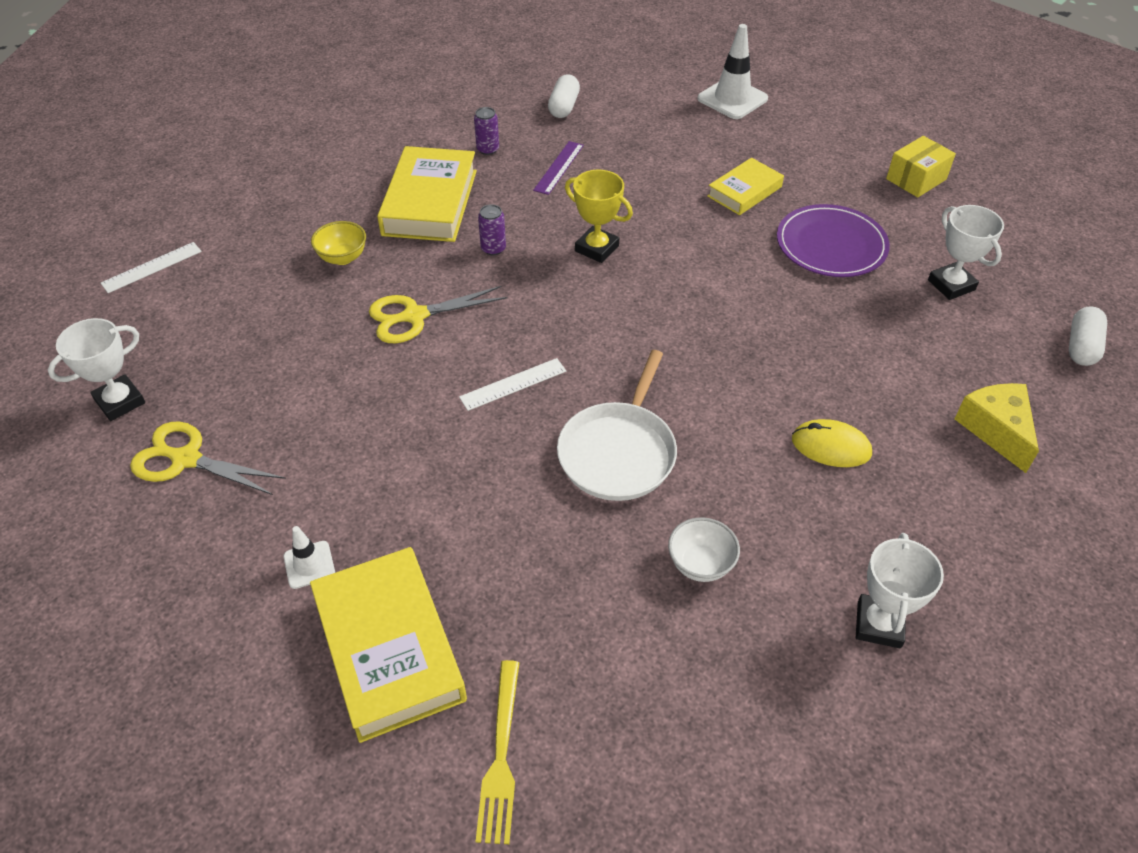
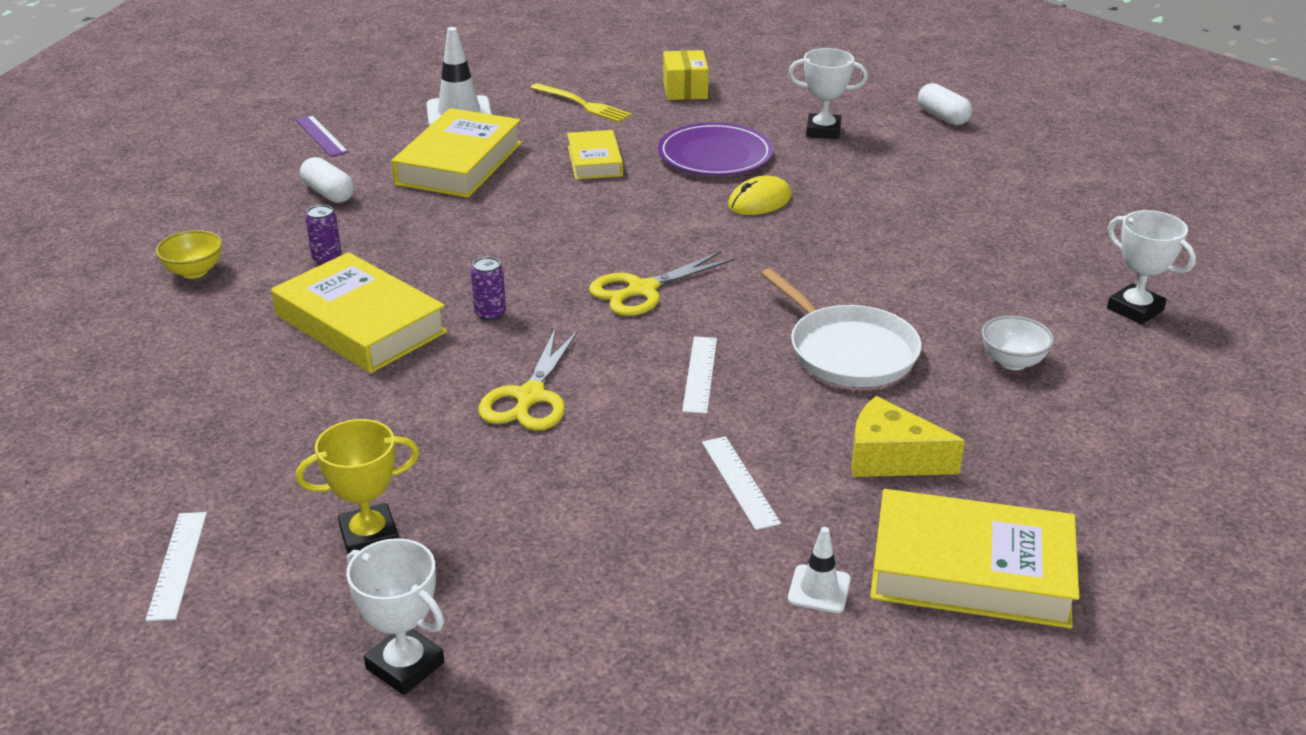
camera: 55 degrees left, 15 degrees down
(120, 402) = (405, 666): white trophy -> white trophy turned 45 degrees counterclockwise
(187, 459) = (570, 635): yellow scissors -> yellow scissors (642, 290)
(343, 258) = (370, 411): yellow bowl -> yellow bowl (194, 271)
(400, 466) = (740, 482): none -> white ruler
(501, 758) = (1142, 546): yellow fork -> yellow fork (584, 105)
(559, 167) = (420, 232): purple ruler -> purple ruler (321, 136)
(596, 248) = (569, 259): yellow trophy -> yellow trophy (369, 537)
(665, 135) = (459, 163): none -> yellow book
(831, 446) = (941, 252): yellow mouse -> yellow mouse (759, 201)
(996, 430) = (991, 182): yellow cheese -> yellow cheese (890, 458)

